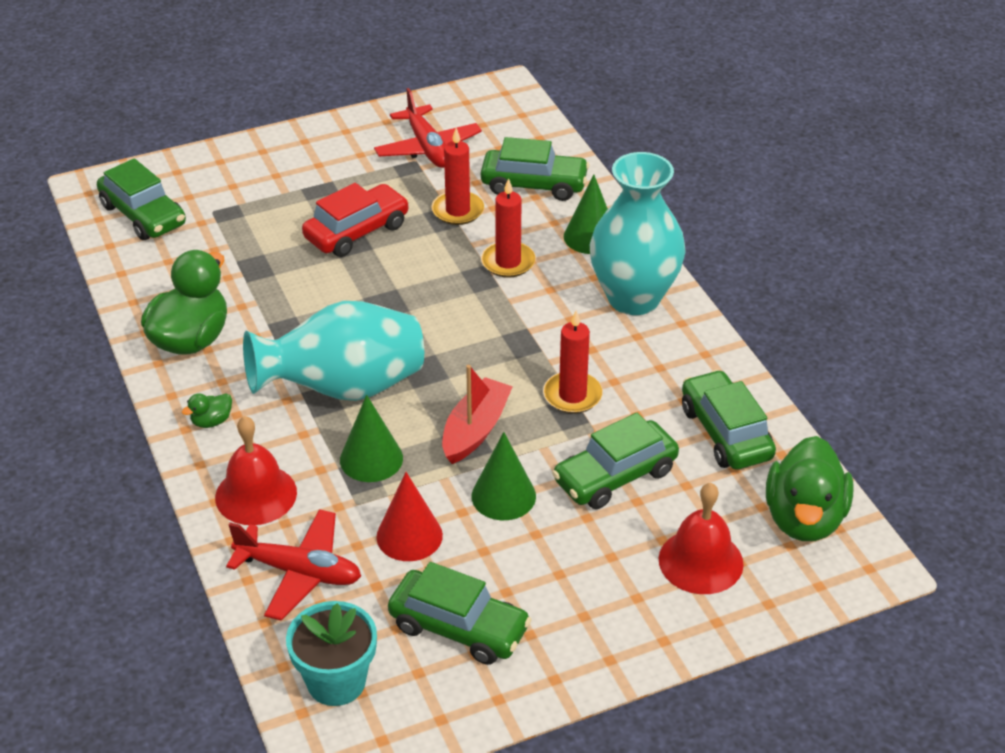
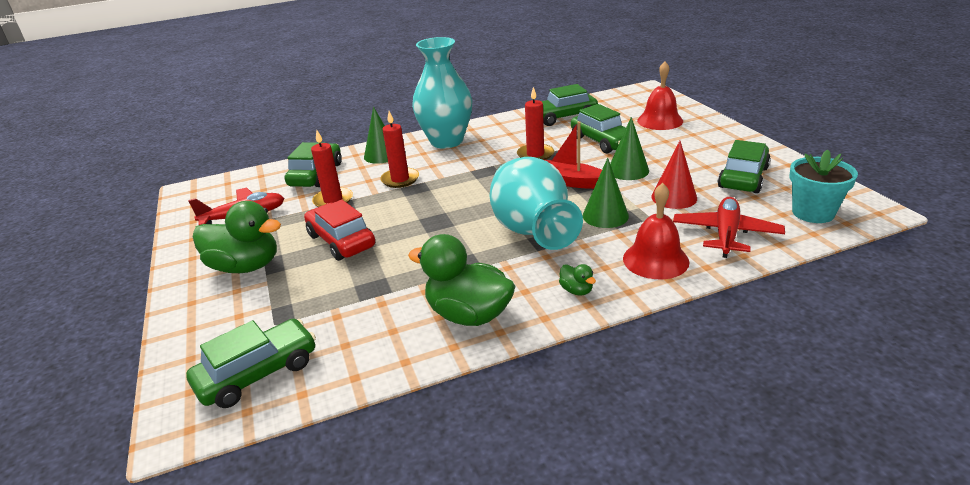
camera: 85 degrees left, 10 degrees down
(804, 518) = (621, 101): green duck -> green duck (246, 266)

